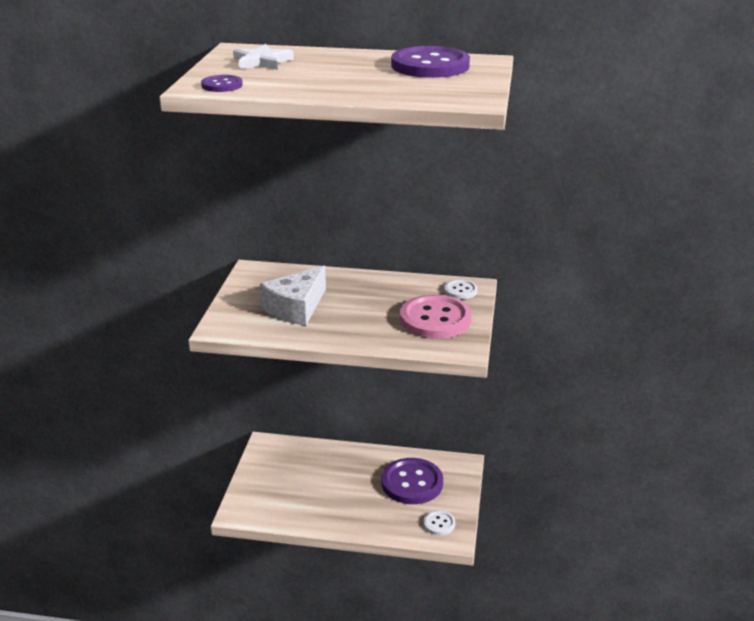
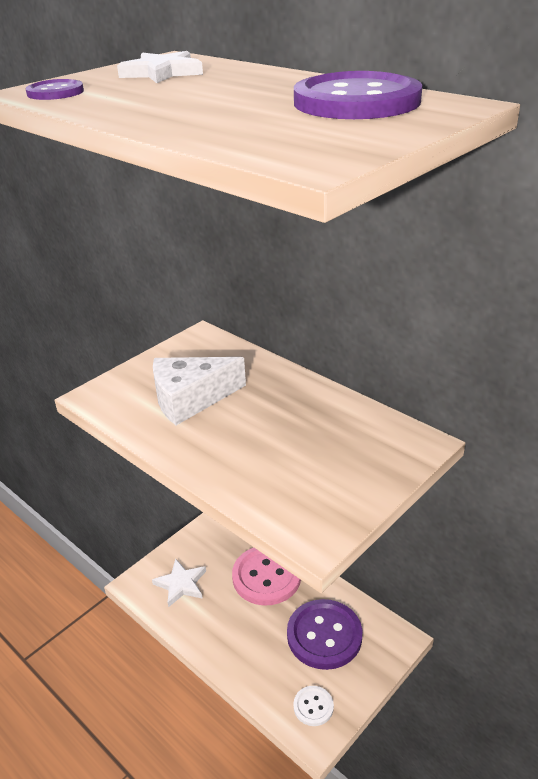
camera: 35 degrees right, 5 degrees up
(275, 498) = (181, 584): none -> white star
(435, 319) = (325, 474): pink button -> pink button (266, 576)
(460, 290) = (399, 443): white button -> none

